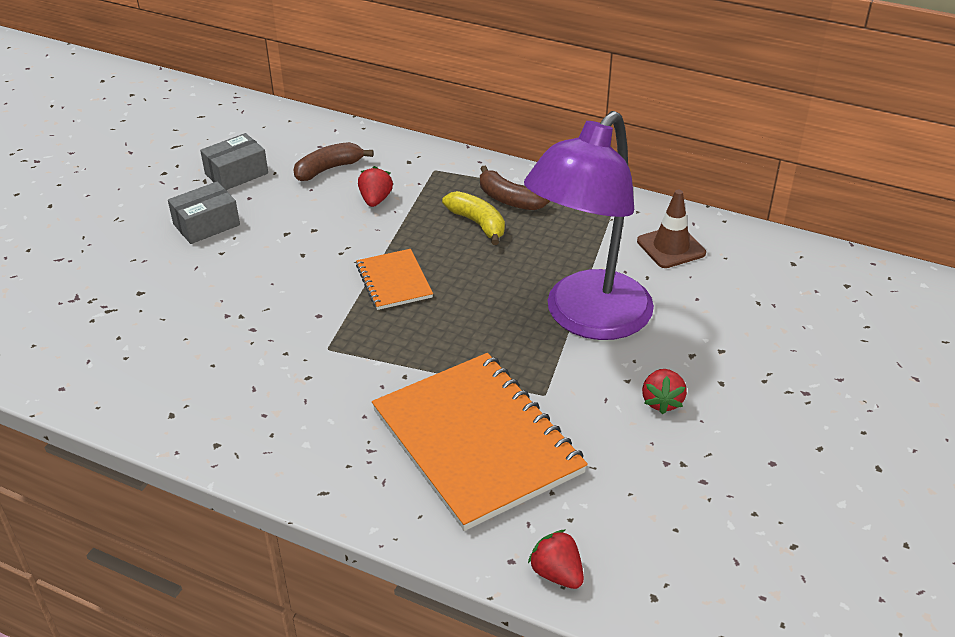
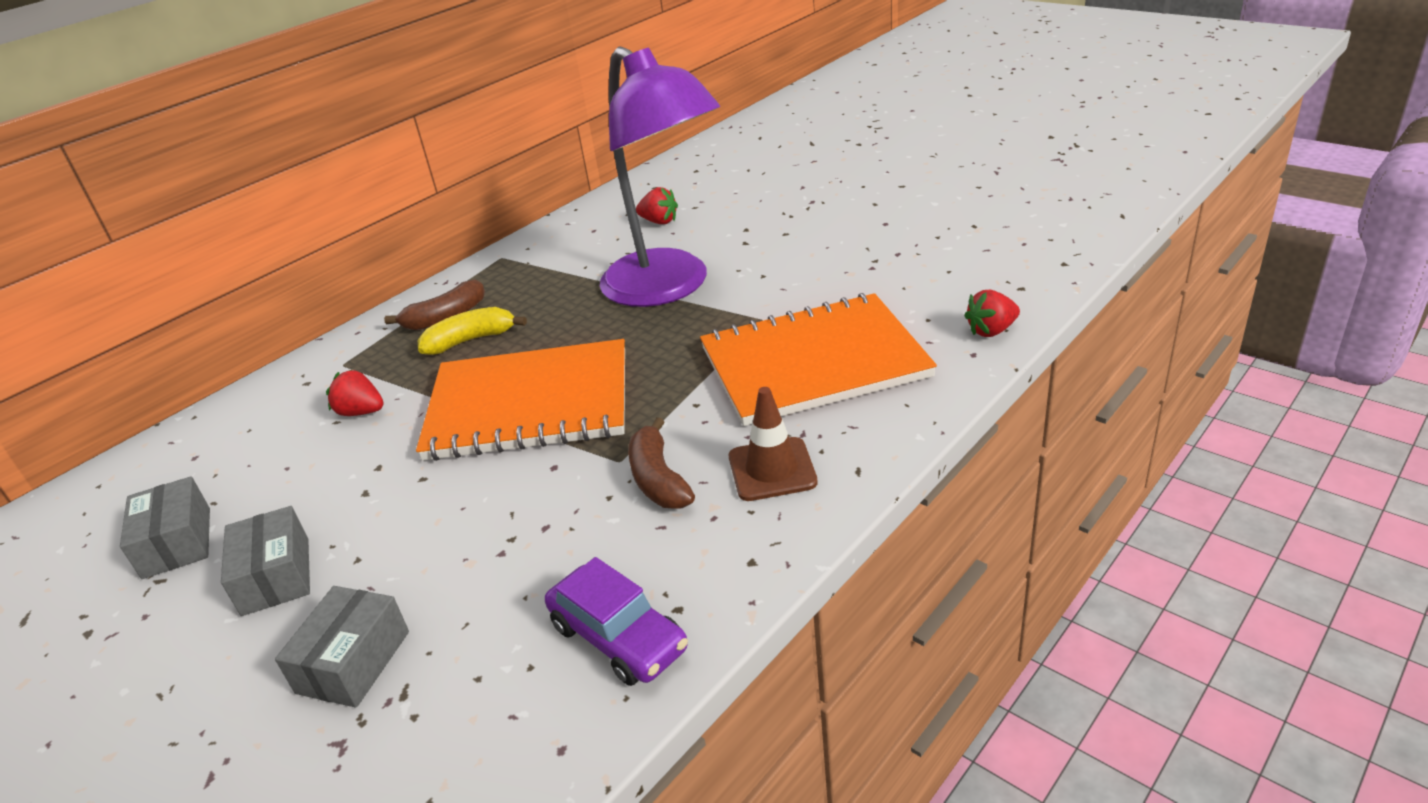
camera: 70 degrees left, 5 degrees down
(134, 282) = (353, 662): none -> grey box
(147, 392) = (619, 637): none -> purple car
(328, 169) = (256, 450): brown banana -> brown banana (658, 479)
(394, 281) = (529, 404): orange notebook -> orange notebook, size x2.06
(662, 401) = (797, 262): red strawberry -> red strawberry (659, 222)
(671, 247) = (594, 237): brown traffic cone -> brown traffic cone (772, 469)

